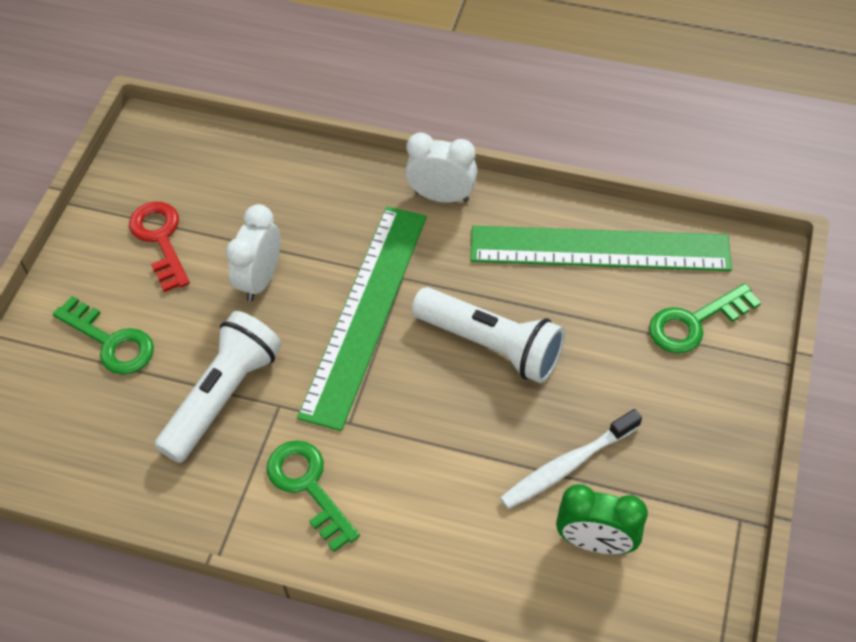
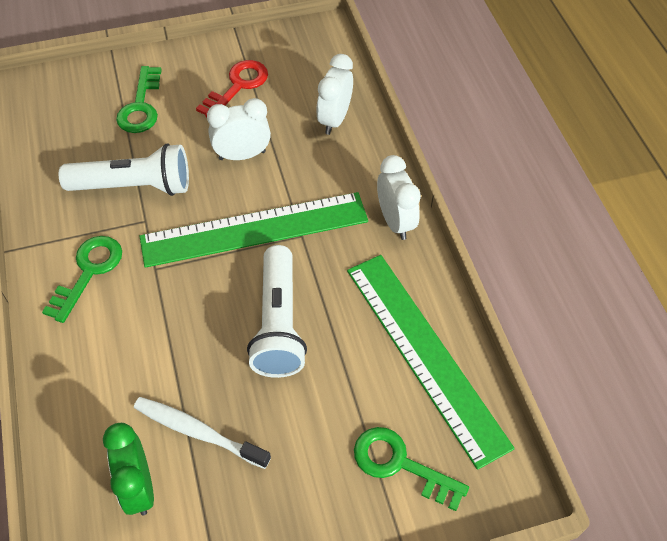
camera: 55 degrees right, 0 degrees up
(278, 180) = (334, 119): none -> white clock

